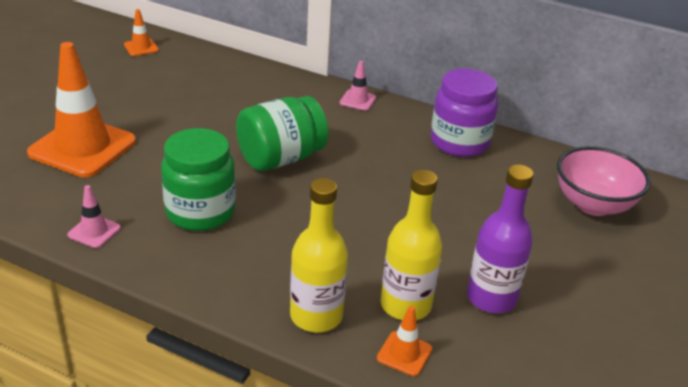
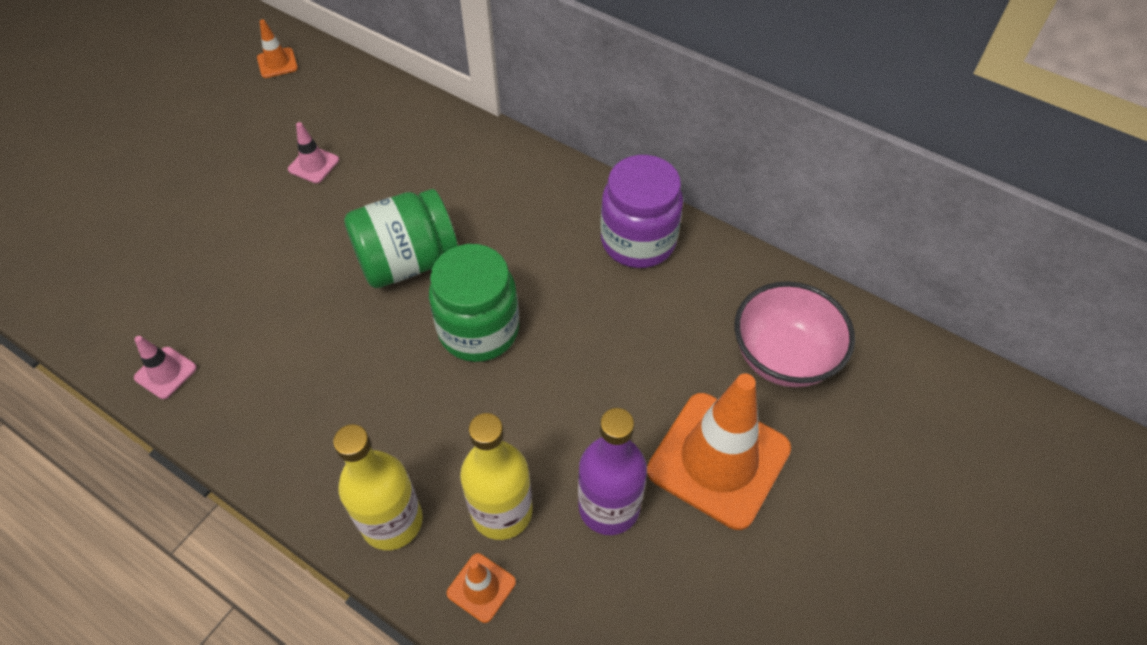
camera: 10 degrees right, 20 degrees up
(82, 147) = (177, 235): orange traffic cone -> orange traffic cone (718, 459)
(200, 212) = (292, 347): green jar -> green jar (479, 330)
(357, 100) = (526, 162): pink traffic cone -> pink traffic cone (313, 165)

